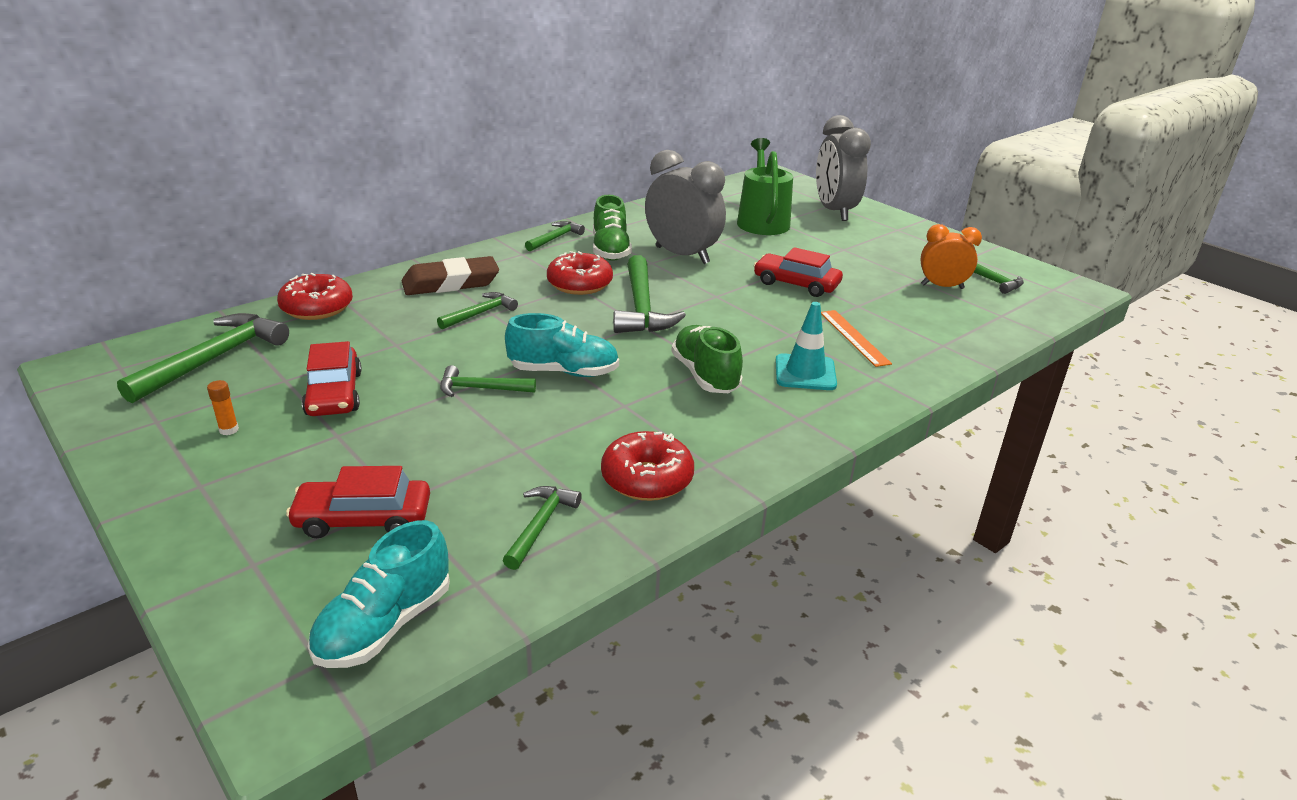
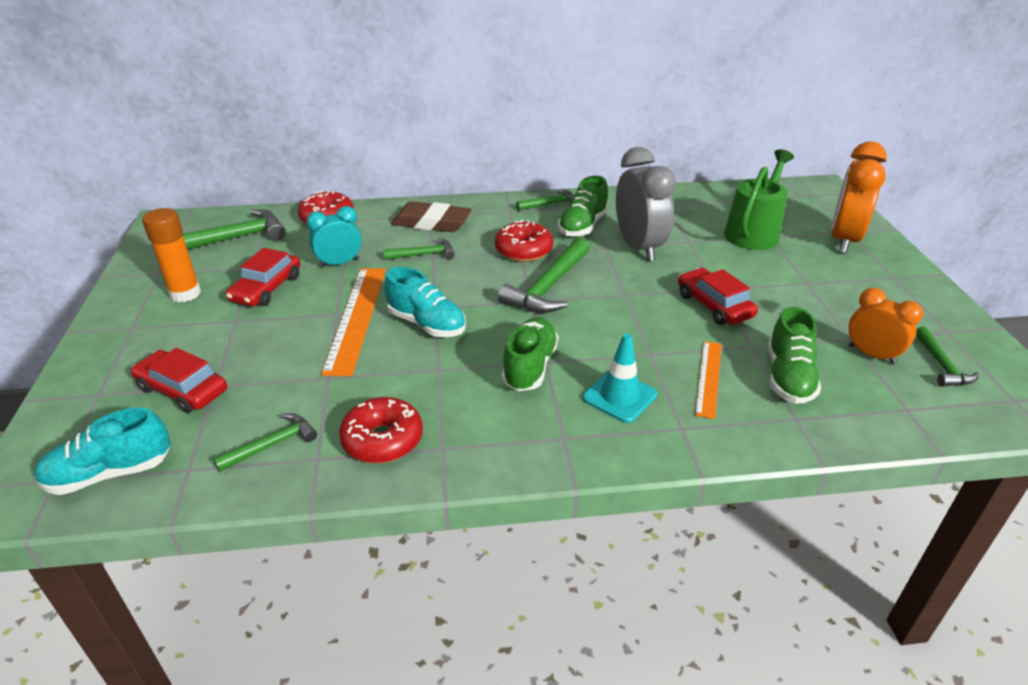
camera: 35 degrees right, 5 degrees up
(229, 430) = (185, 294): orange glue stick -> orange glue stick, size x2.29
(393, 346) = (339, 263): none -> turquoise clock
(481, 389) = (356, 317): green hammer -> orange ruler
(834, 211) = (843, 240): grey clock -> orange clock
(907, 319) = (788, 377): none -> green shoe

